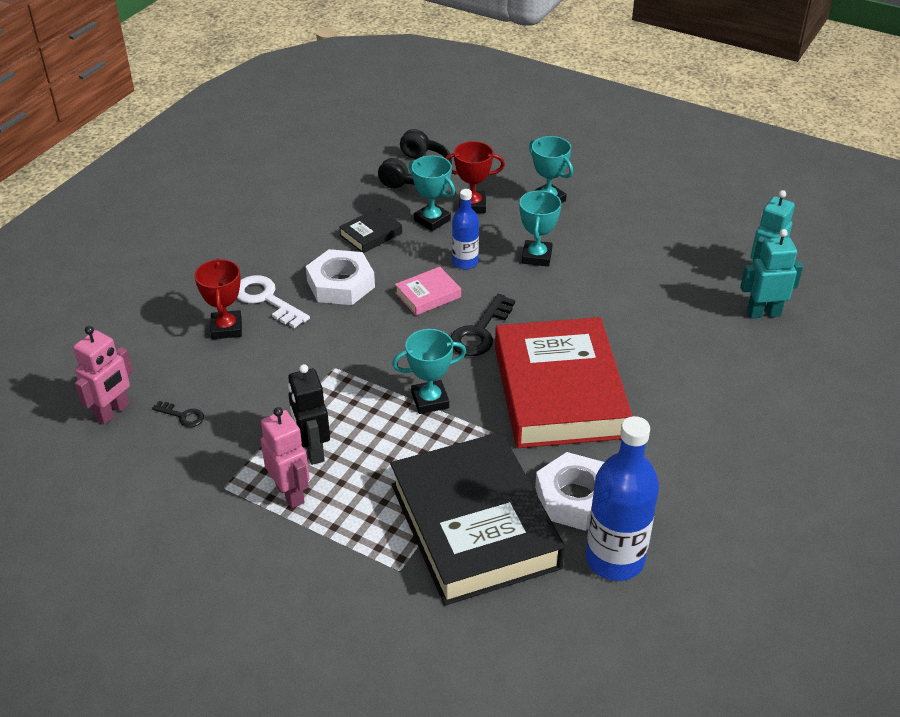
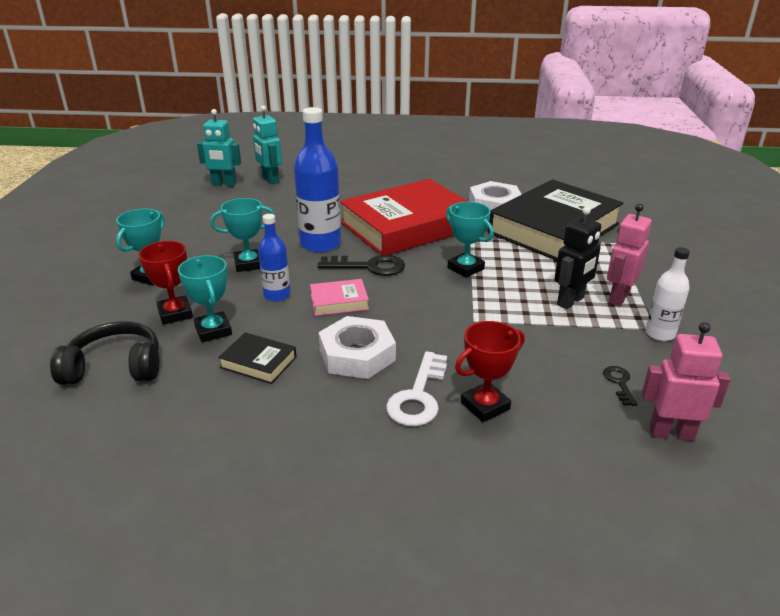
camera: 115 degrees left, 10 degrees down
(214, 486) = (660, 334): none -> white bottle
(428, 295) = (339, 301): pink book -> pink book turned 45 degrees counterclockwise
(432, 220) = (213, 331): turquoise trophy -> turquoise trophy turned 45 degrees counterclockwise
(614, 559) = (524, 189): blue bottle -> blue bottle (320, 244)

